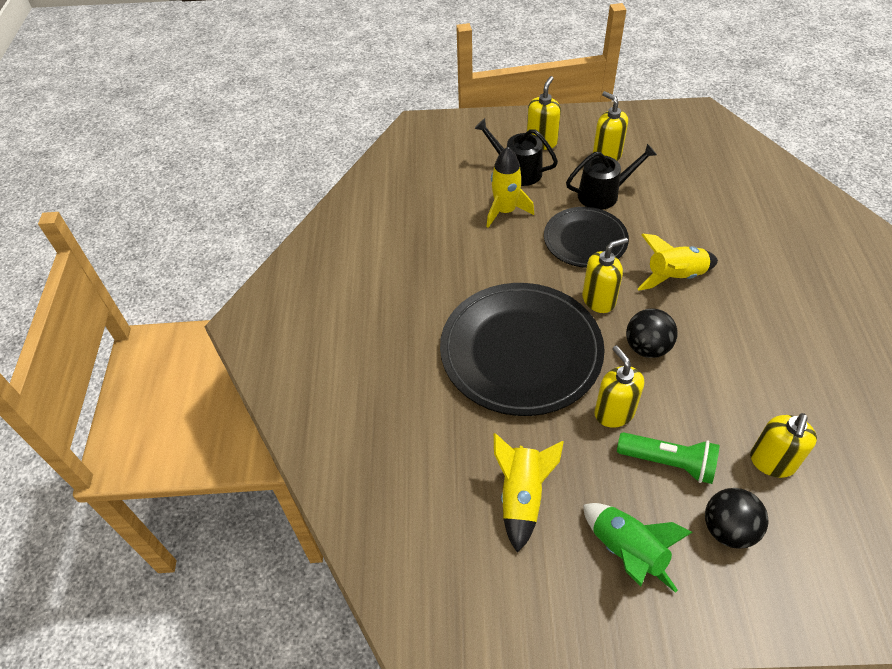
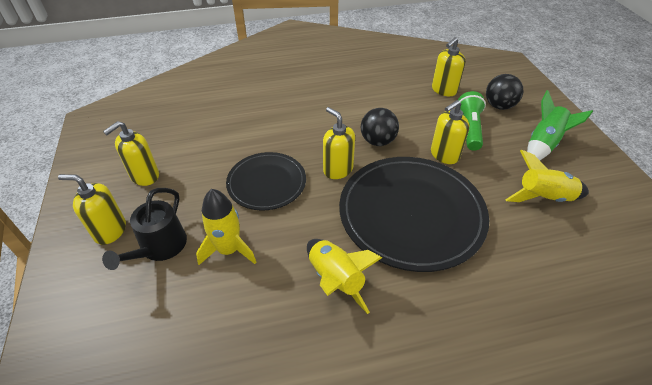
camera: 105 degrees left, 5 degrees down
(603, 194) = (203, 175): black watering can -> none
(674, 276) = (301, 129): yellow rocket -> yellow rocket (335, 280)
(772, 462) = (444, 90): yellow soap dispenser -> yellow soap dispenser turned 120 degrees clockwise

